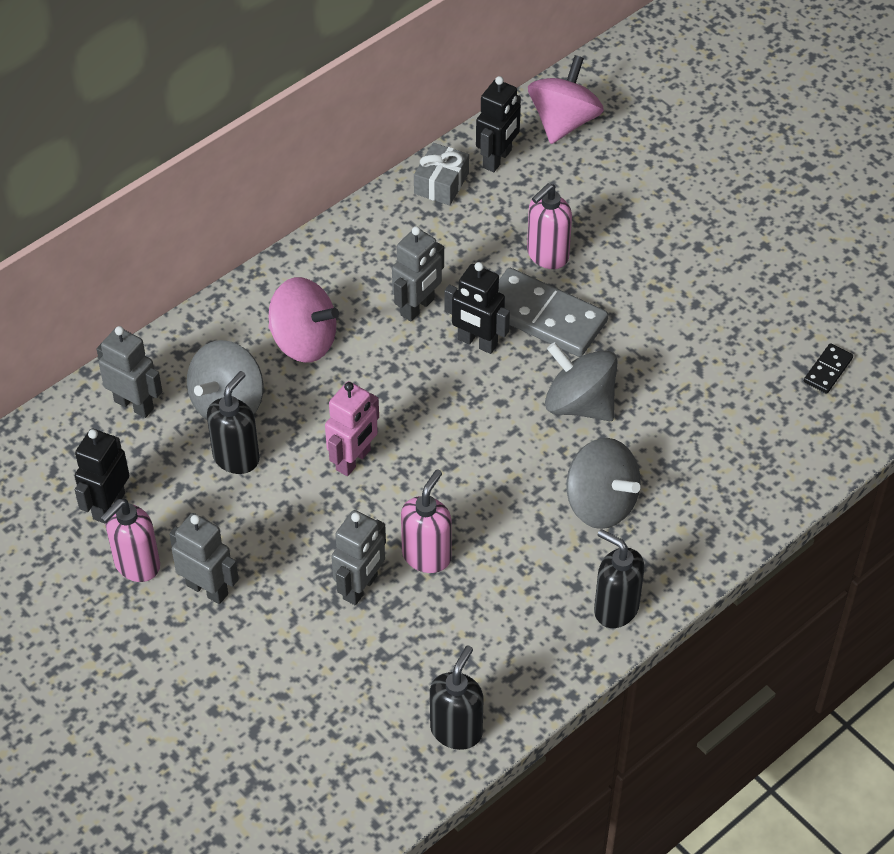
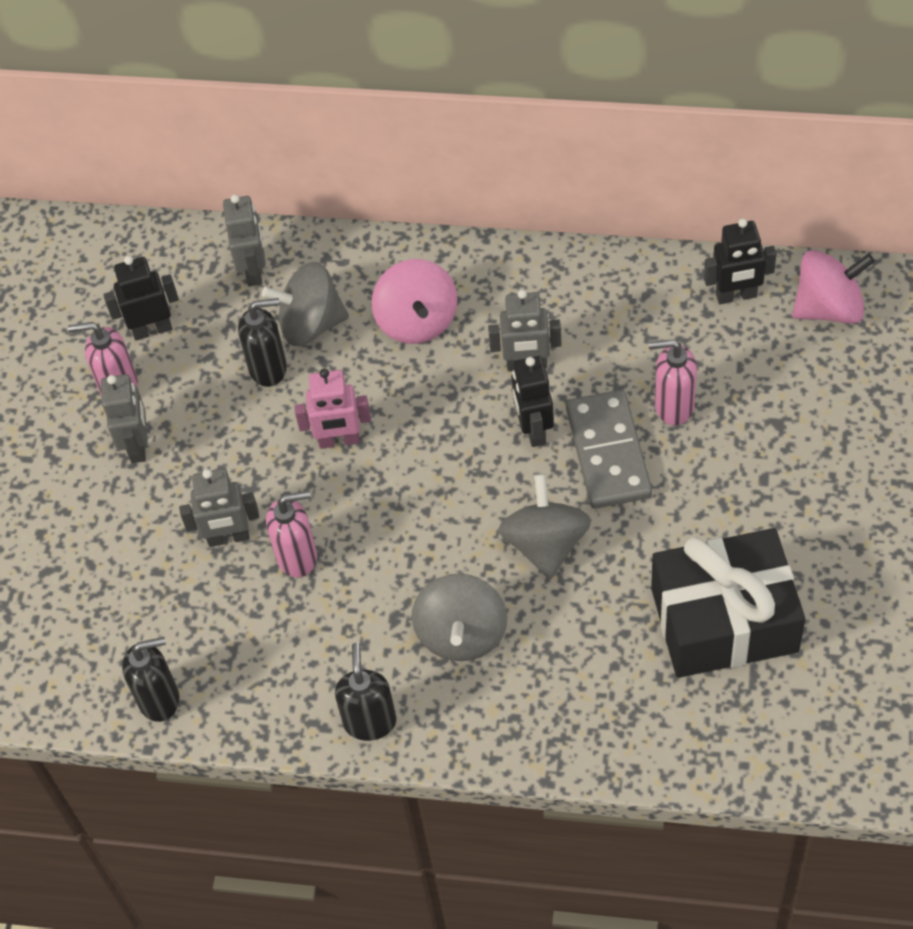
camera: 55 degrees right, 5 degrees up
(441, 183) = (668, 280): grey gift -> none
(745, 352) = (724, 620): none -> black gift
(827, 370) = (771, 695): black domino -> none

